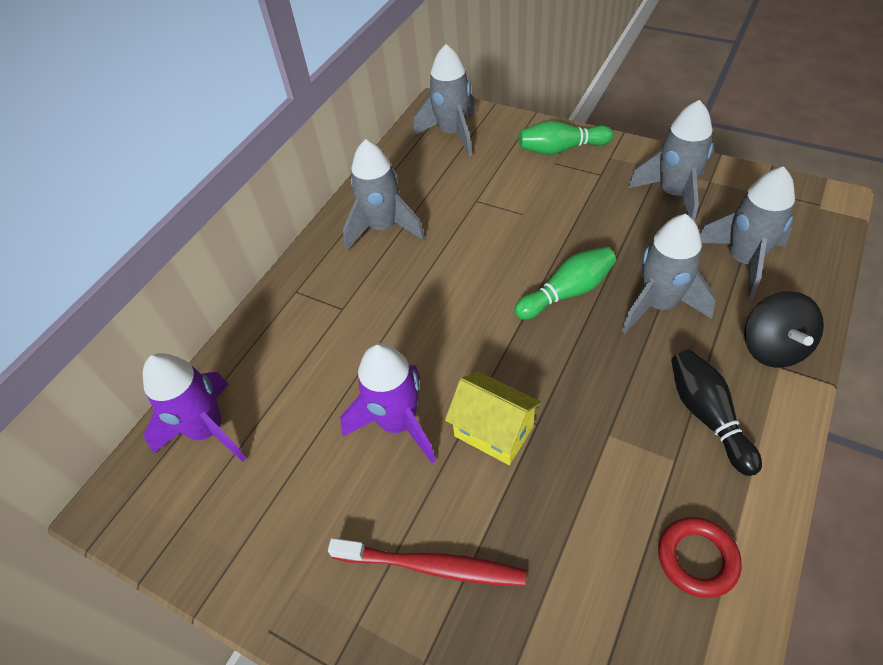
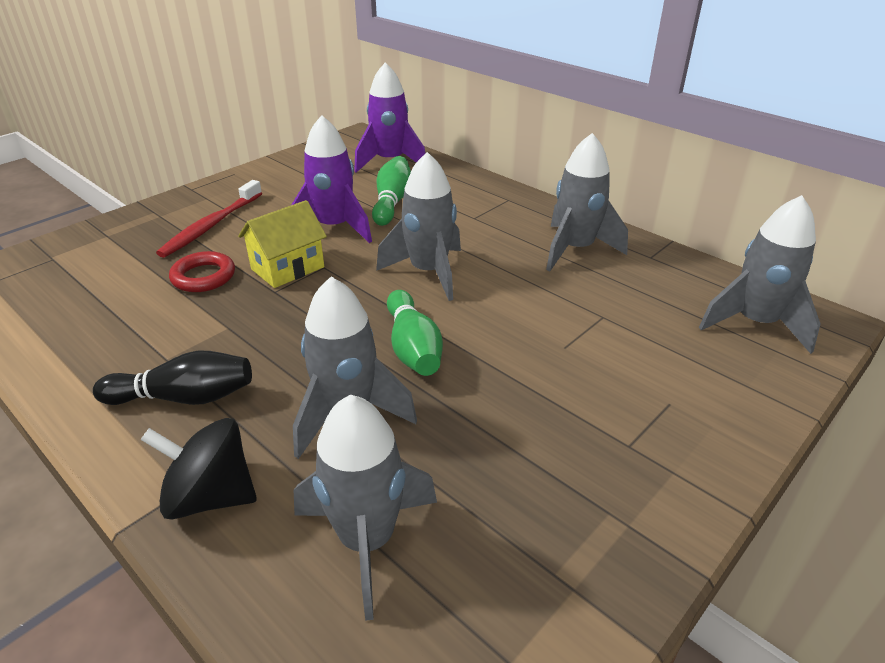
camera: 100 degrees right, 15 degrees down
(561, 149) = (703, 419): green bowling pin -> green bowling pin (392, 202)
(673, 194) = (552, 517): grey rocket -> grey rocket (428, 272)
(697, 558) = (81, 340): red ring -> red ring (203, 277)

